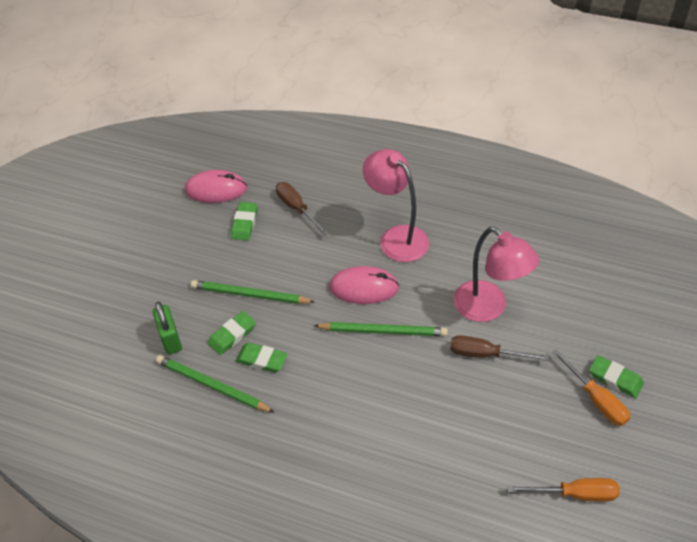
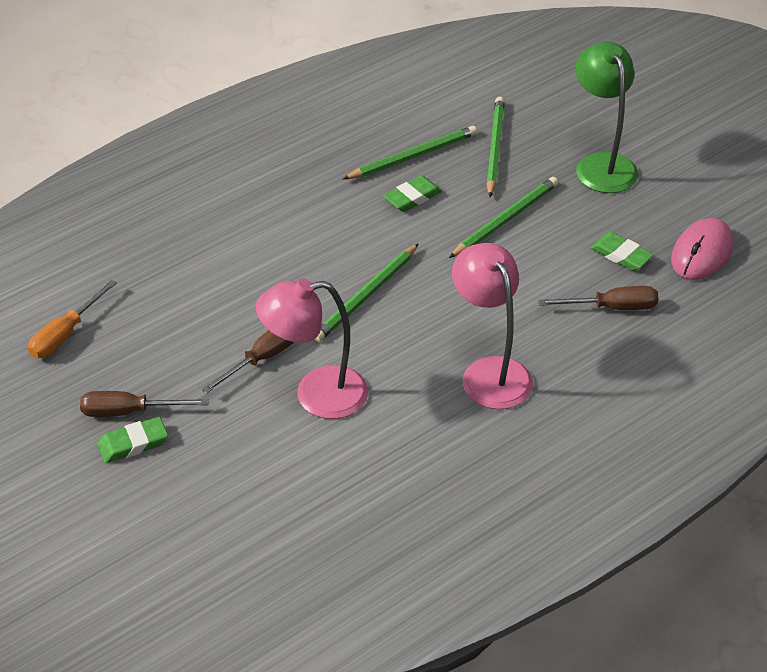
camera: 120 degrees right, 5 degrees down
(153, 271) = (601, 164): none -> green lamp
(171, 339) = (494, 148): green padlock -> green pencil
(232, 335) = (462, 189): green eraser -> none
(364, 288) = (438, 308): pink mouse -> none
(396, 237) = (490, 372): pink lamp -> pink lamp turned 105 degrees counterclockwise
(596, 399) = (129, 412): orange screwdriver -> brown screwdriver

